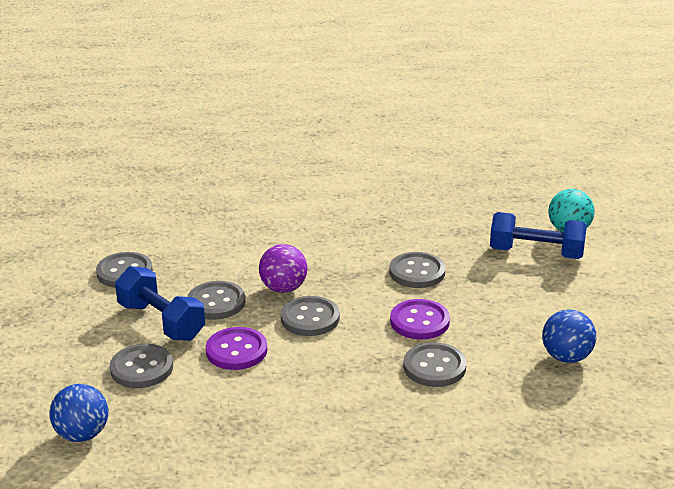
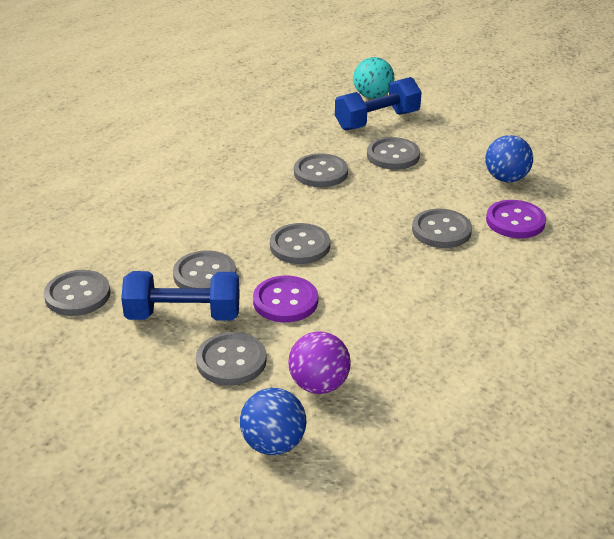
camera: 45 degrees left, 5 degrees up
(283, 288) = (241, 235): purple ball -> purple ball (319, 385)
(419, 321) = (380, 205): purple button -> purple button (515, 221)
(499, 288) = (393, 155): none -> grey button

